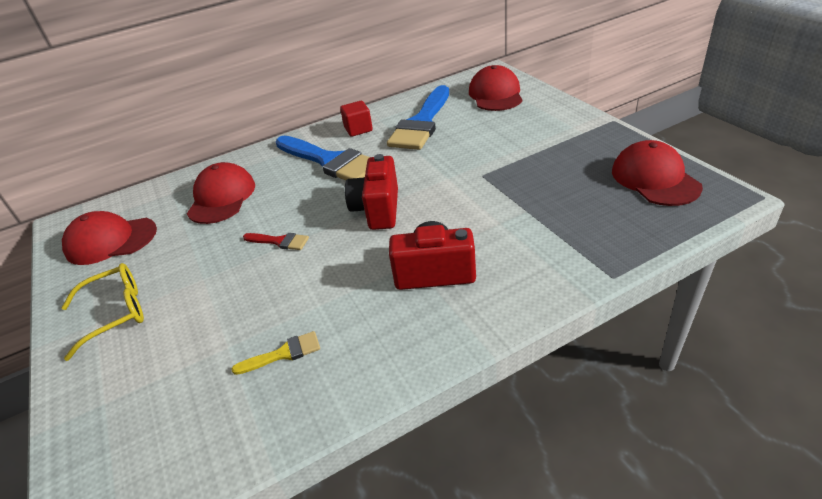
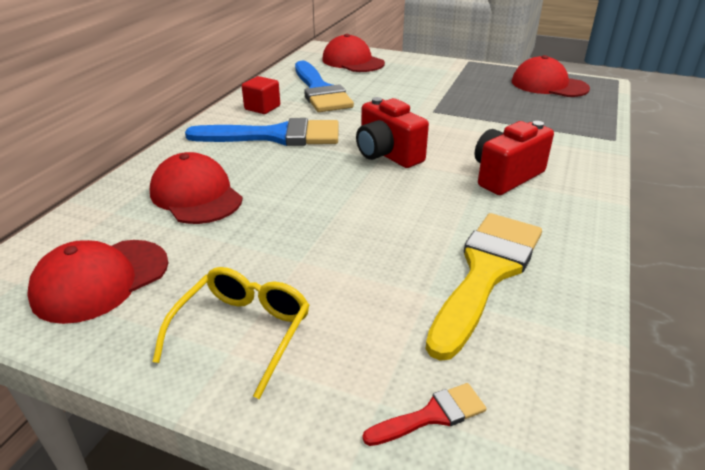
camera: 45 degrees left, 5 degrees down
(279, 241) = (333, 204): red brush -> red brush (432, 415)
(283, 354) = (486, 273): yellow brush -> yellow brush, size x2.28

